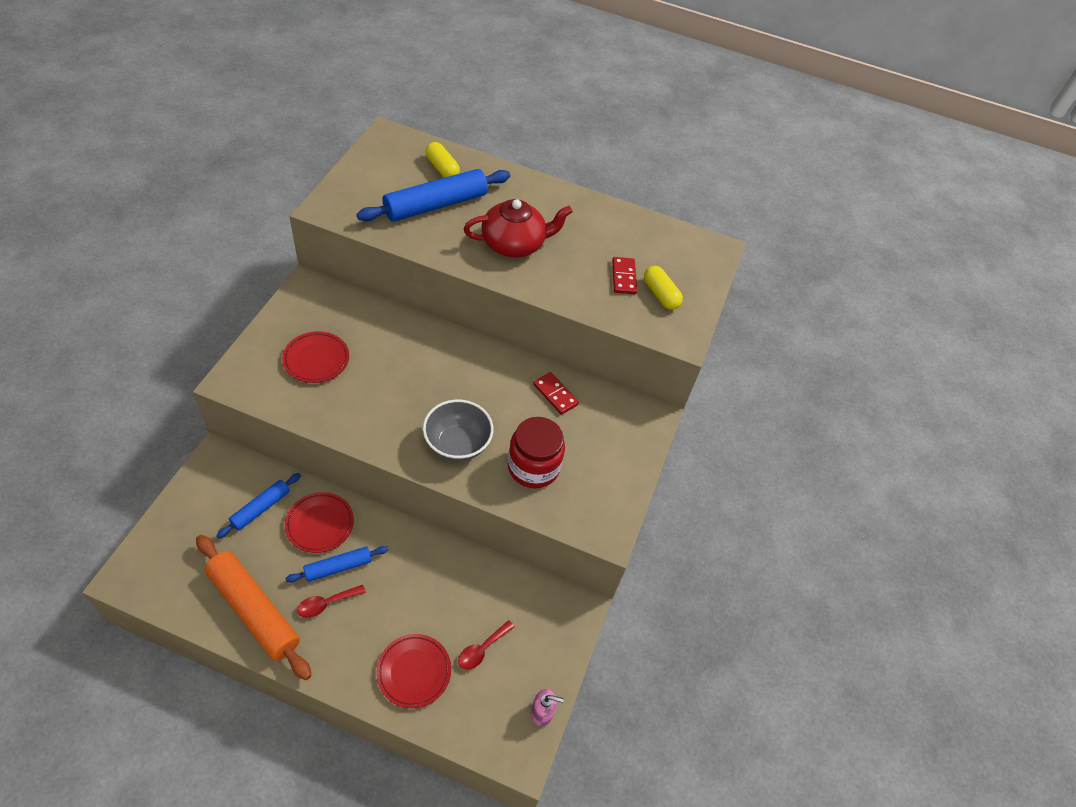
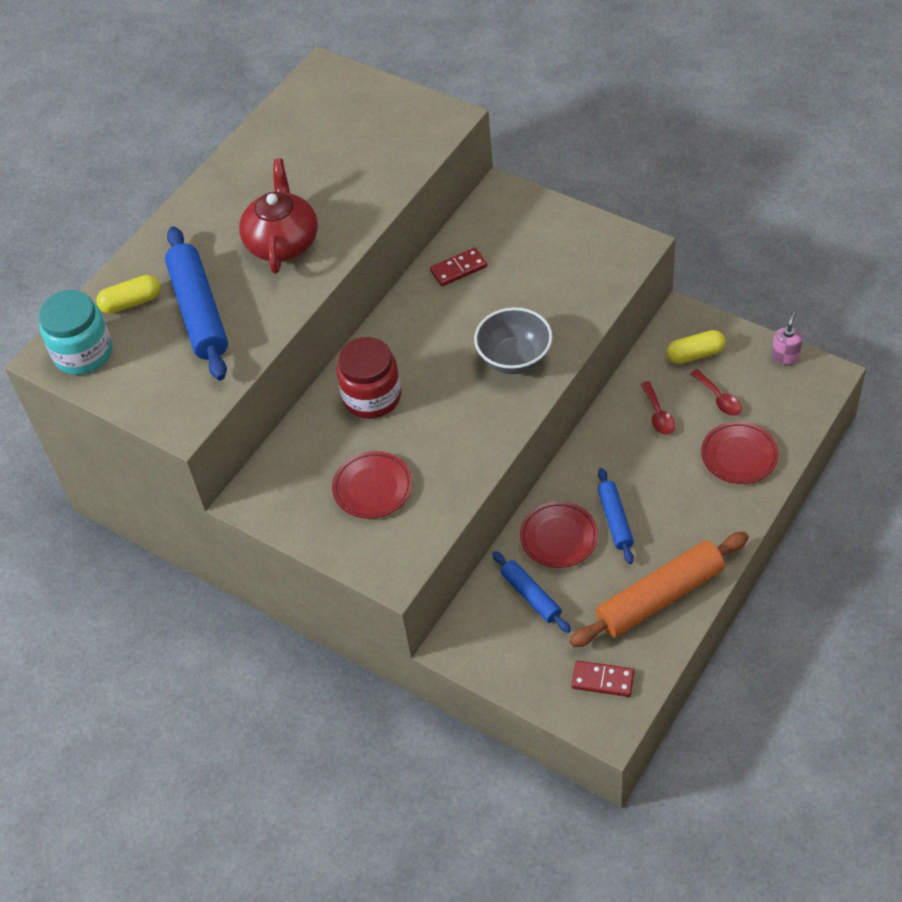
camera: 65 degrees left, 0 degrees up
(326, 603) = (658, 531): red spoon -> red spoon (658, 415)
(391, 151) = (83, 353): none -> turquoise jar
(533, 467) = (551, 296): red jar -> red jar (372, 397)
(623, 277) = (353, 153): red domino -> red domino (602, 680)
(660, 294) = (384, 126): yellow capsule -> yellow capsule (695, 354)

